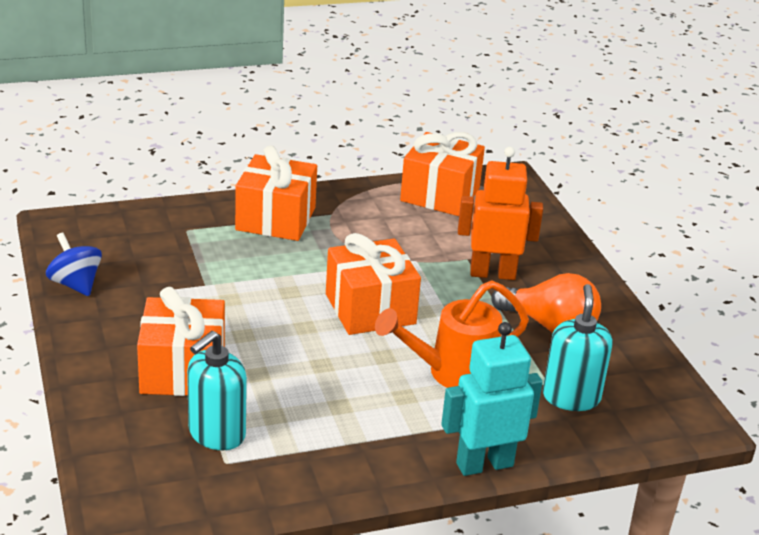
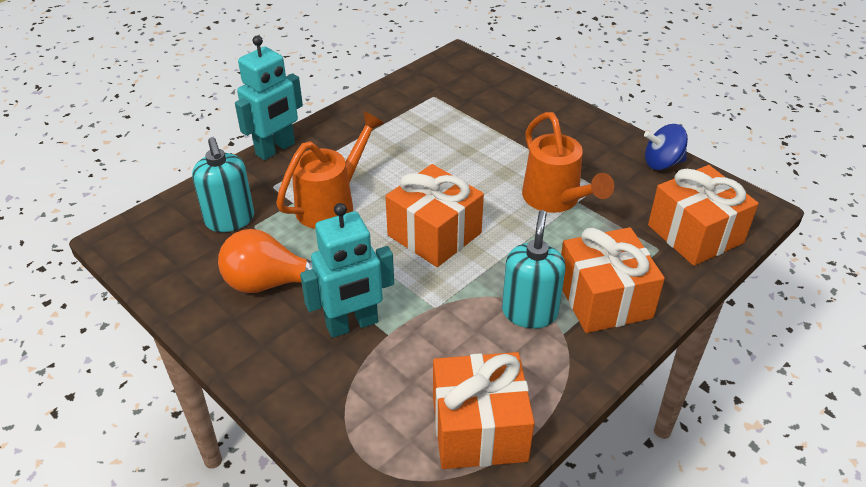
camera: 155 degrees right, 10 degrees up
(75, 284) = (662, 163): blue spinning top -> blue spinning top turned 150 degrees clockwise
(182, 370) = (515, 134): orange gift -> orange gift (695, 234)
(216, 434) = (454, 108): turquoise soap dispenser -> turquoise soap dispenser (529, 312)
(224, 294) = (555, 199): none -> orange watering can
(492, 273) = (352, 325): orange robot -> turquoise robot

